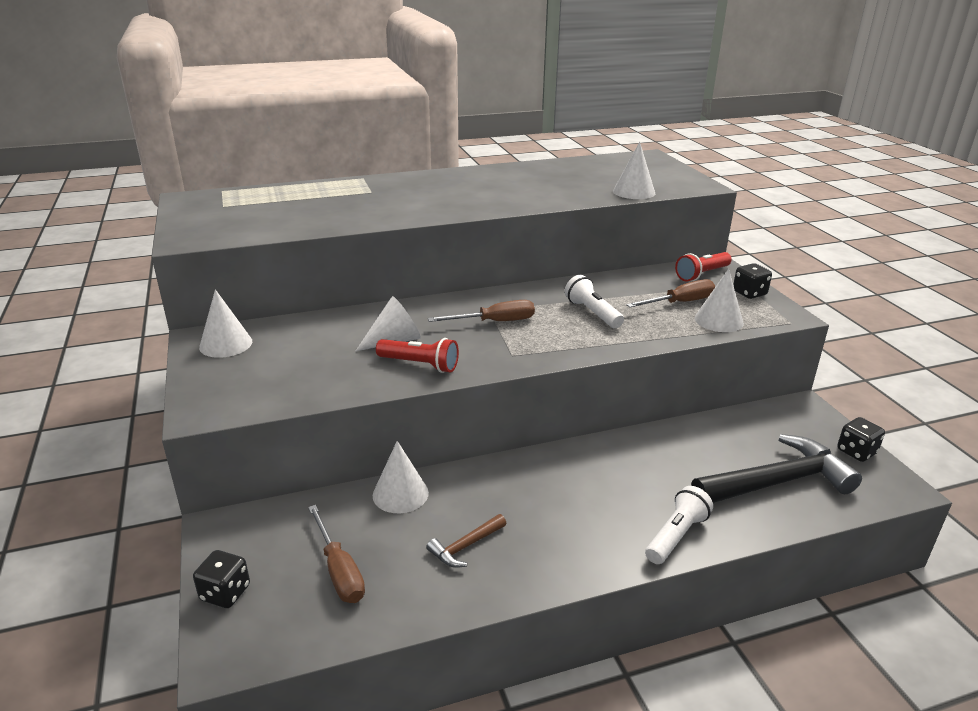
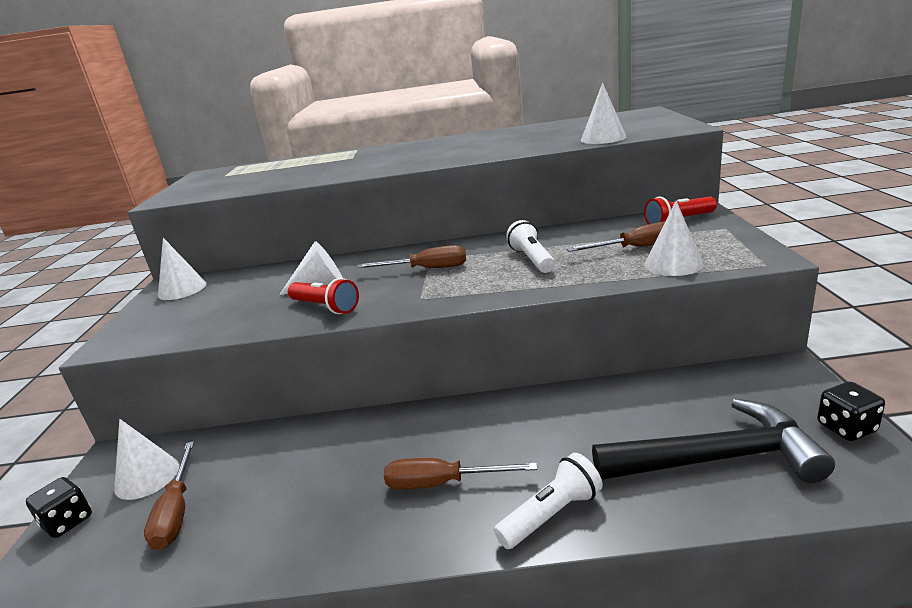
camera: 20 degrees right, 5 degrees down
(400, 494) = (285, 437): white cone -> white cone (147, 477)
(465, 546) = (310, 500): brown hammer -> none
(576, 520) = (442, 483): none -> brown screwdriver
(749, 293) = (727, 237): black dice -> none

